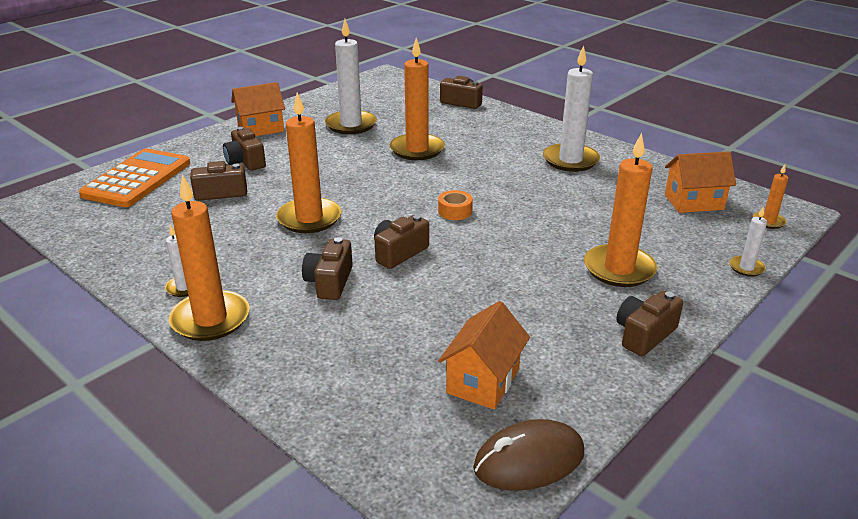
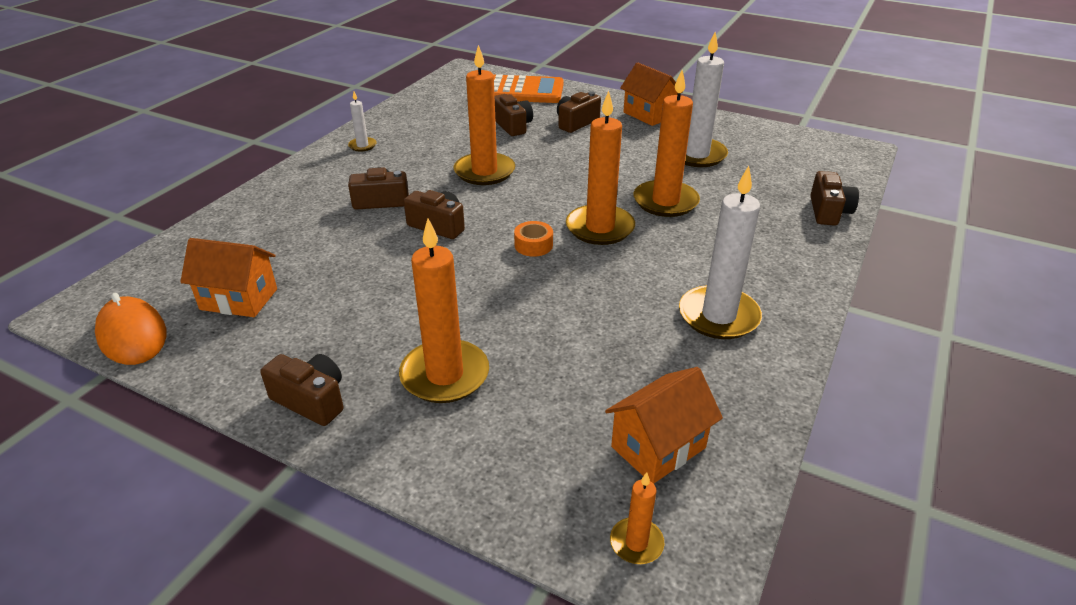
camera: 75 degrees right, 5 degrees up
(210, 319) = (322, 164): orange candle -> orange candle (600, 228)
(529, 460) = (132, 335): brown mouse -> orange mouse
(694, 202) = (658, 447): orange house -> orange house turned 75 degrees clockwise
(746, 268) = (479, 503): white candle -> none

